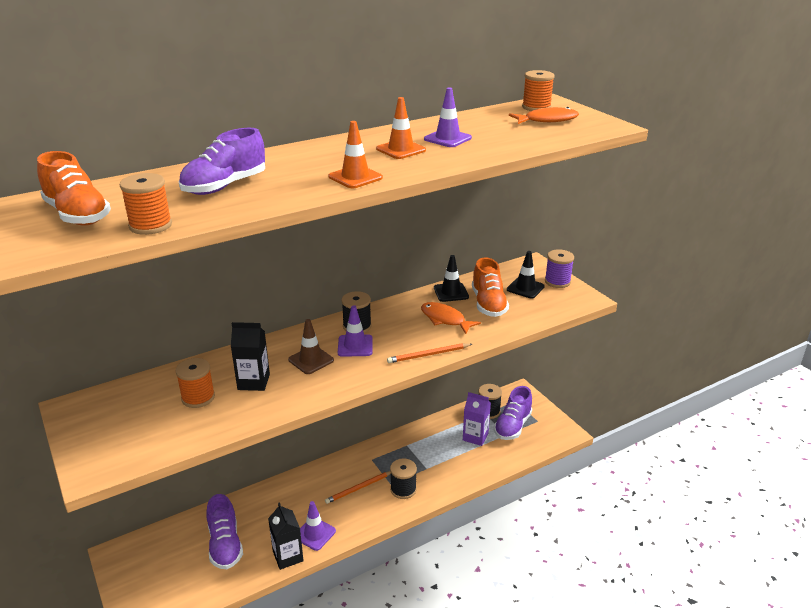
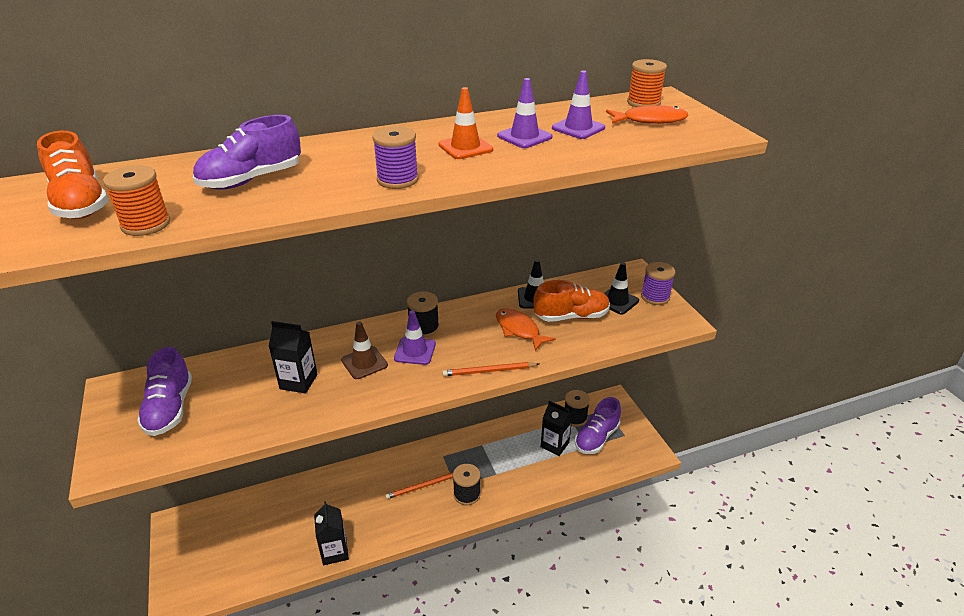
camera: 10 degrees right, 5 degrees up
(198, 397) = (238, 393): orange spool -> none
(225, 545) = (278, 529): purple shoe -> purple shoe (170, 409)
(315, 534) = (367, 531): purple traffic cone -> purple traffic cone (578, 128)
(355, 177) = (397, 180): orange traffic cone -> purple spool
(475, 437) = (554, 445): purple carton -> black carton
(488, 304) = (571, 316): orange shoe -> orange shoe turned 105 degrees counterclockwise

